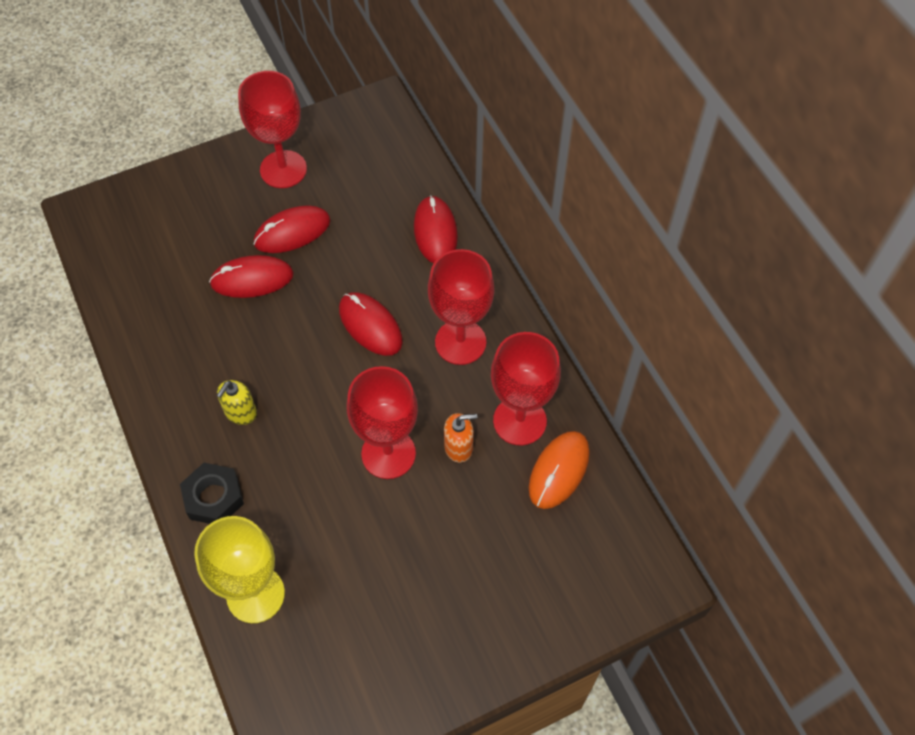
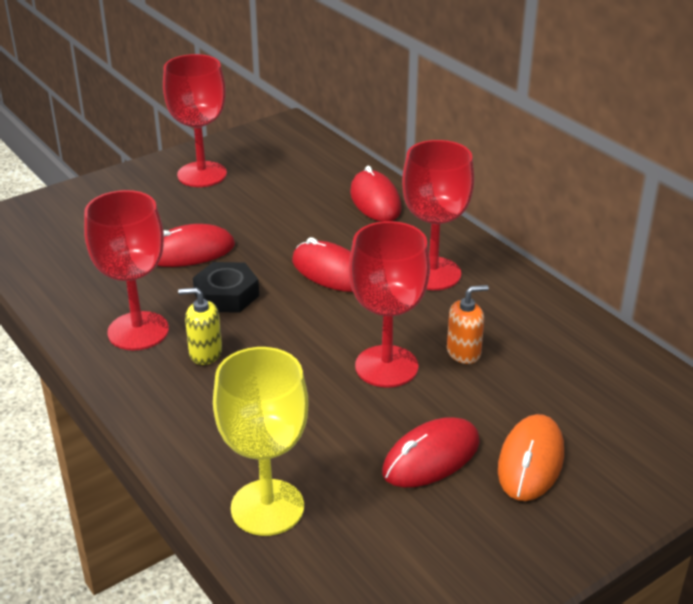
camera: 10 degrees left, 25 degrees down
(213, 497) = (192, 427): black nut -> black nut (226, 295)
(240, 412) = (205, 353): yellow soap dispenser -> yellow soap dispenser turned 75 degrees clockwise
(292, 232) = (224, 215): red mouse -> red mouse (431, 457)
(519, 421) = (521, 324): red goblet -> red goblet (138, 331)
(559, 471) = (582, 358): orange mouse -> orange mouse (530, 461)

